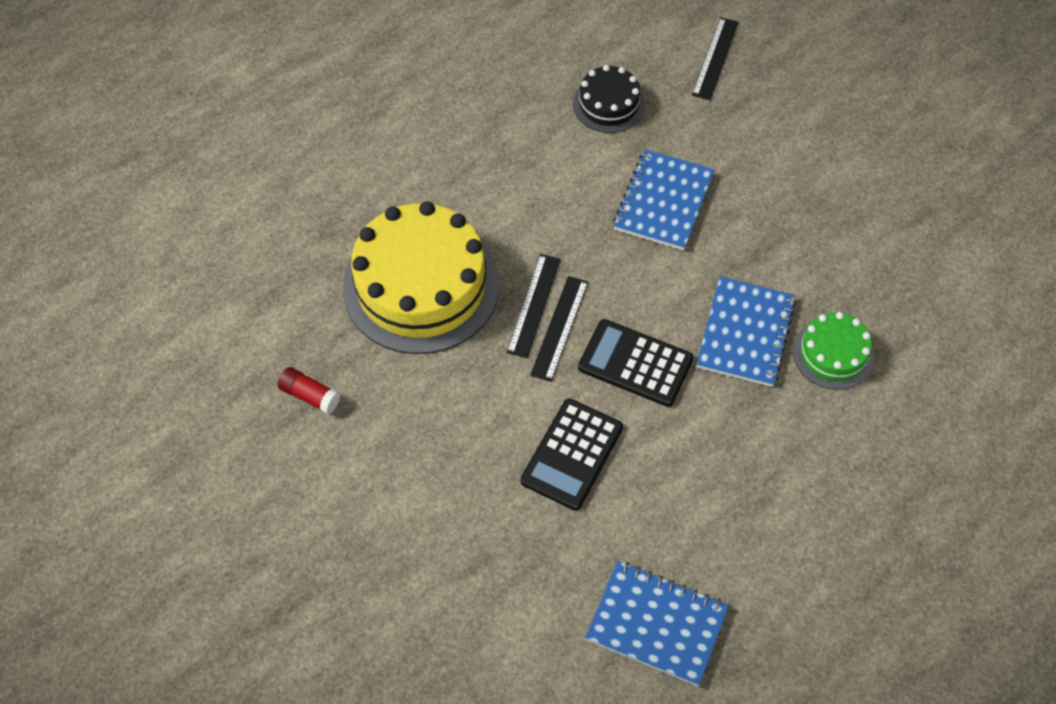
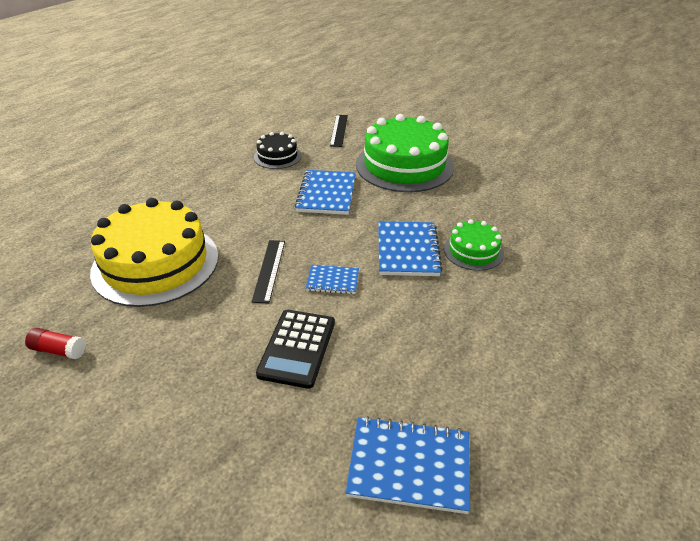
camera: 15 degrees left, 20 degrees down
(534, 305) = (246, 260): black ruler -> none
(635, 363) = (332, 281): black calculator -> blue notebook
(793, 163) = (404, 165): none -> green cake

